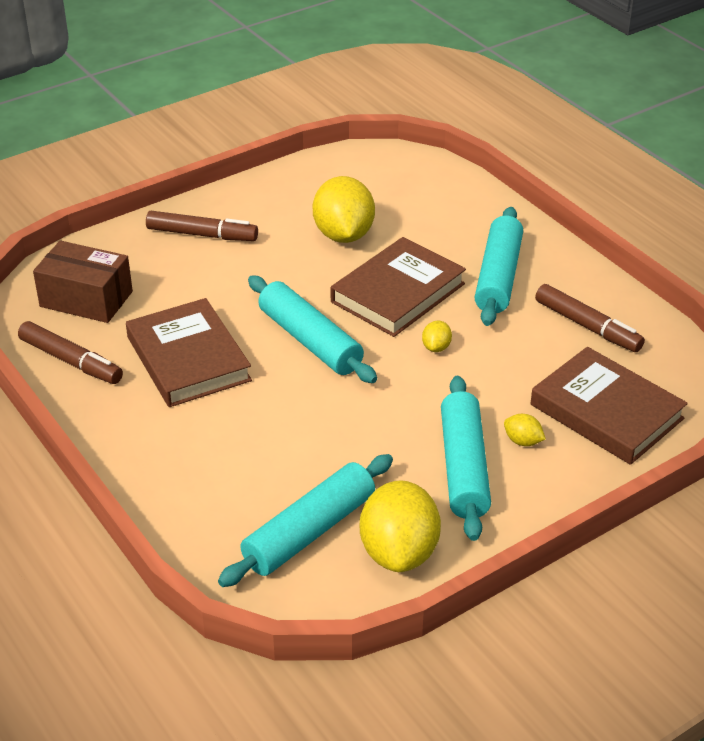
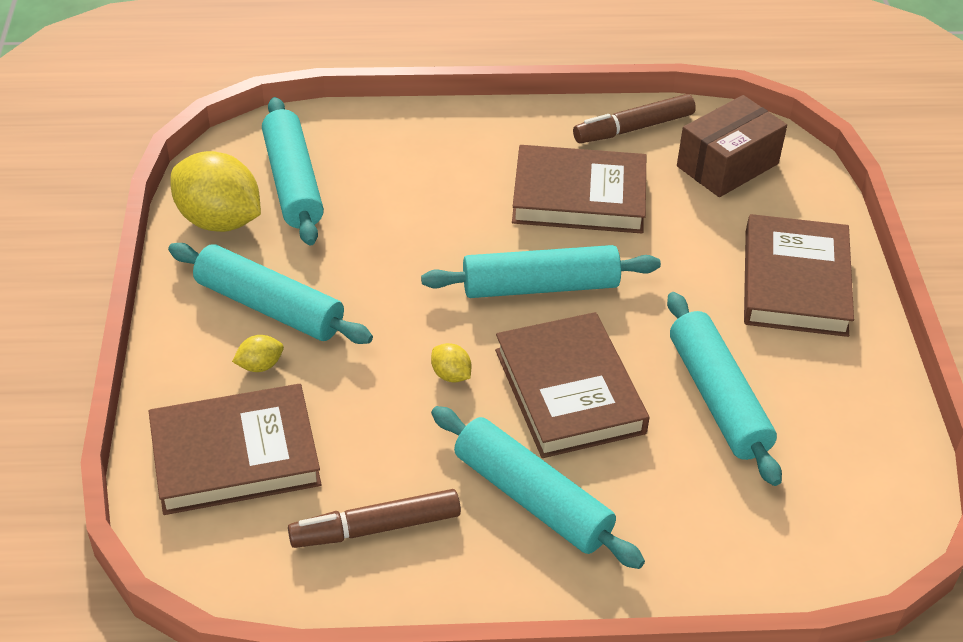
camera: 120 degrees right, 5 degrees up
(202, 234) = (795, 282): brown marker -> brown book
(343, 235) = (718, 398): yellow lemon -> turquoise rolling pin

